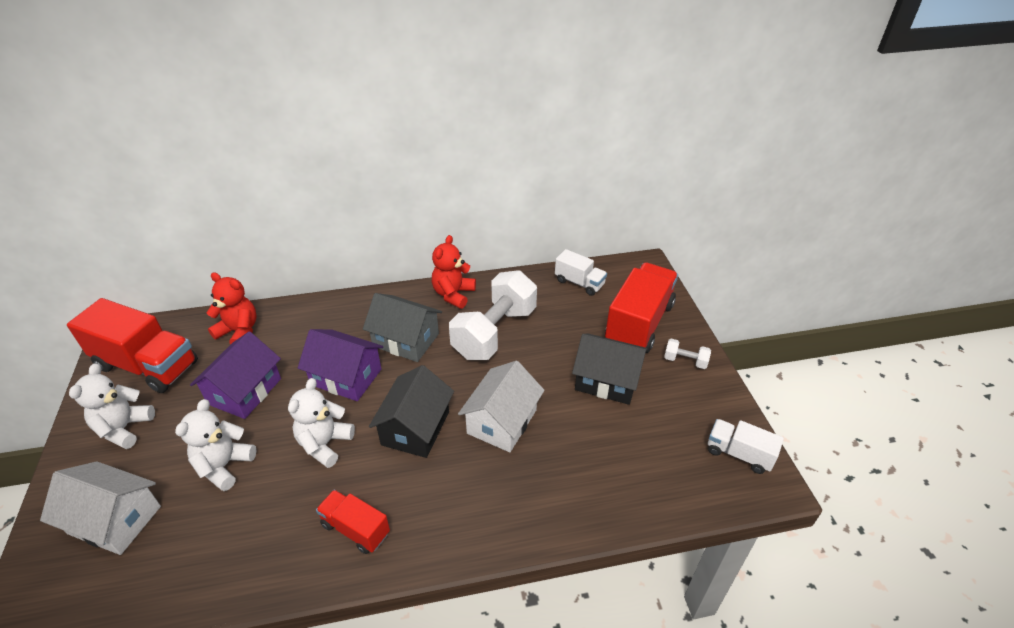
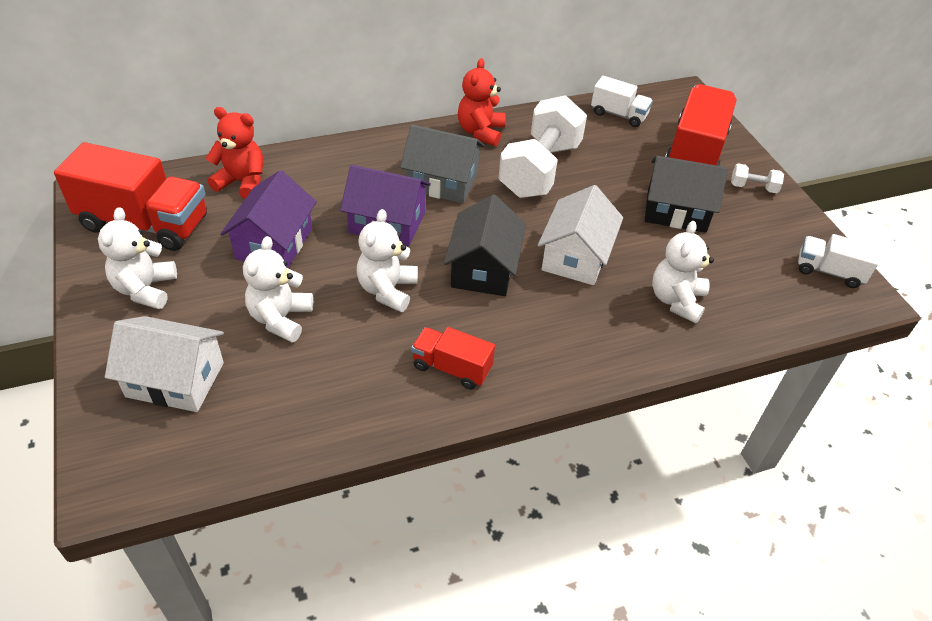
camera: 10 degrees left, 5 degrees up
(583, 474) = (676, 300): none -> white teddy bear

